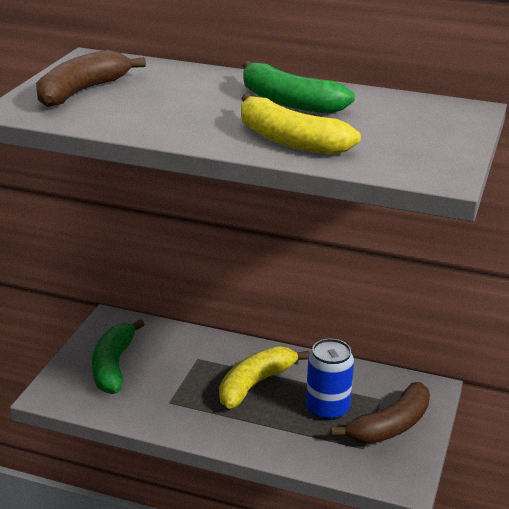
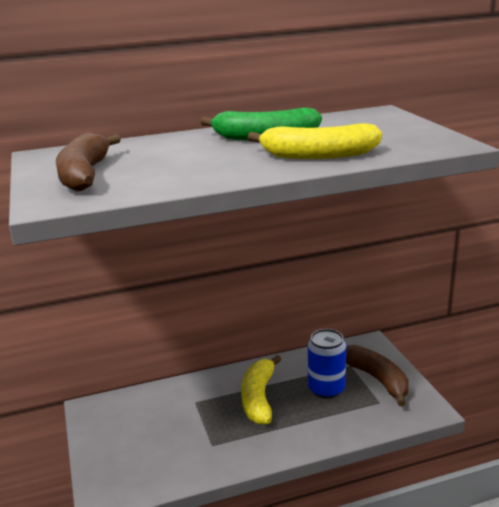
camera: 35 degrees left, 5 degrees down
(113, 366) = (134, 442): green banana -> none
(390, 426) = (377, 379): brown banana -> brown banana turned 45 degrees counterclockwise

